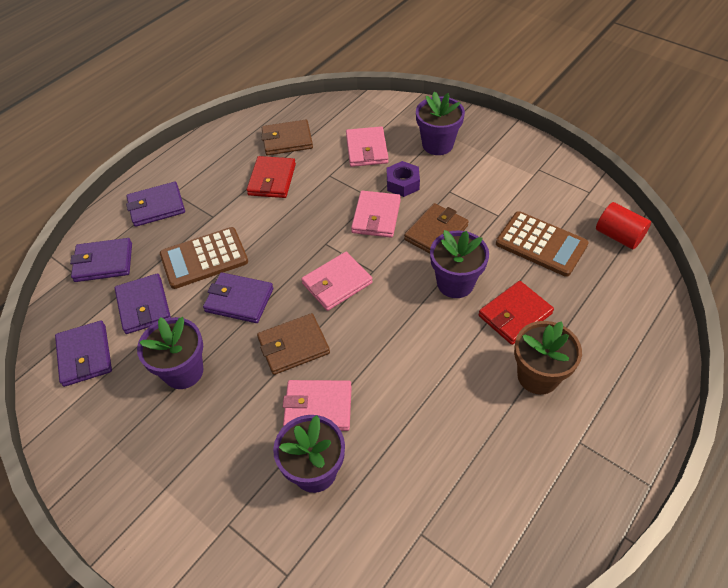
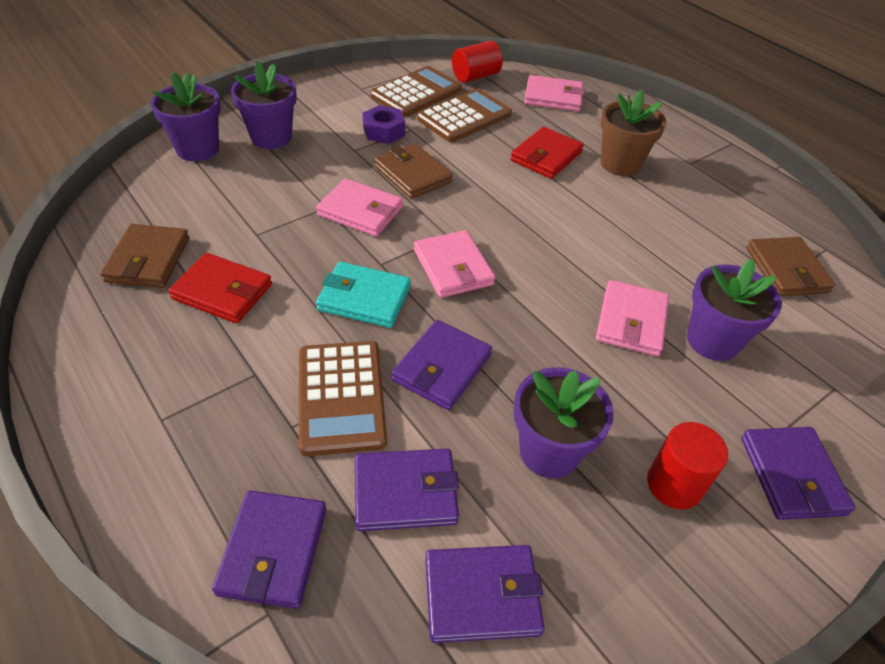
camera: 80 degrees left, 5 degrees down
(156, 206) = (179, 449): purple wallet -> purple wallet (791, 475)
(169, 449) = (674, 484): none -> red cylinder
(289, 244) = (364, 298): none -> turquoise wallet
(293, 346) = (537, 326): brown wallet -> brown wallet (786, 270)
(366, 149) = (233, 191): pink wallet -> pink wallet (553, 97)
(402, 183) = (318, 178): purple nut -> purple nut (384, 131)
(455, 283) = (491, 181): purple flower pot -> purple flower pot (198, 149)
(514, 314) = (546, 156): red wallet -> red wallet turned 60 degrees clockwise
(556, 204) = (416, 93): none -> brown calculator

